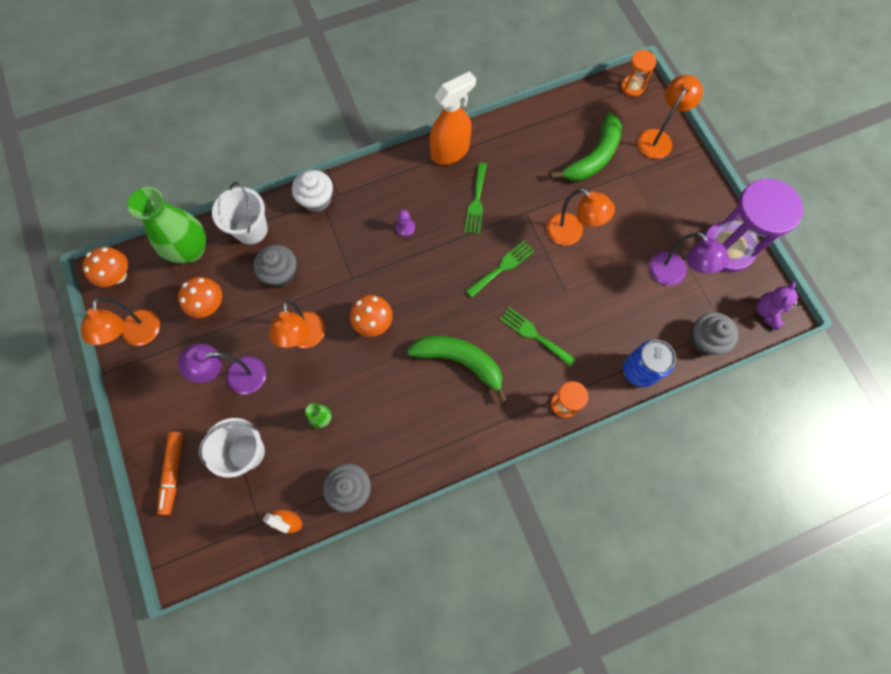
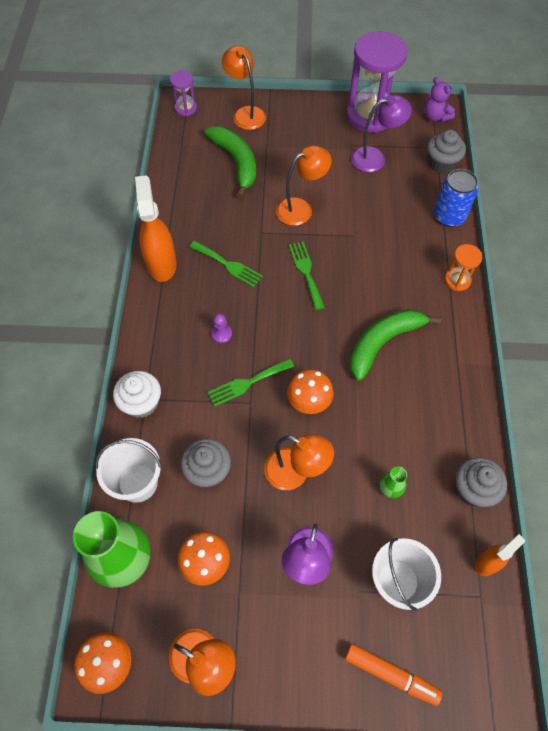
camera: 65 degrees left, 10 degrees down
(534, 335) = (384, 275): green fork -> green fork (247, 383)
(632, 87) = (186, 108): orange hourglass -> purple hourglass

